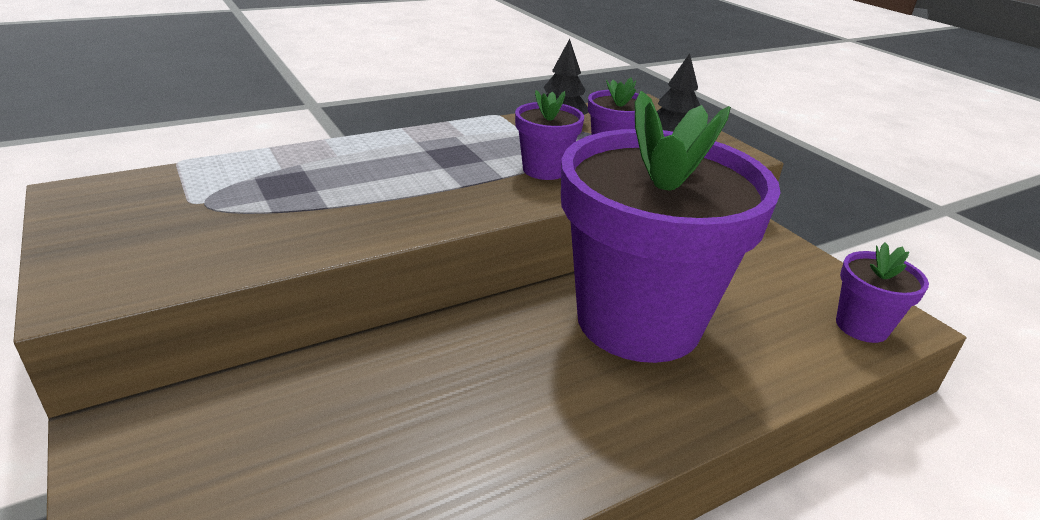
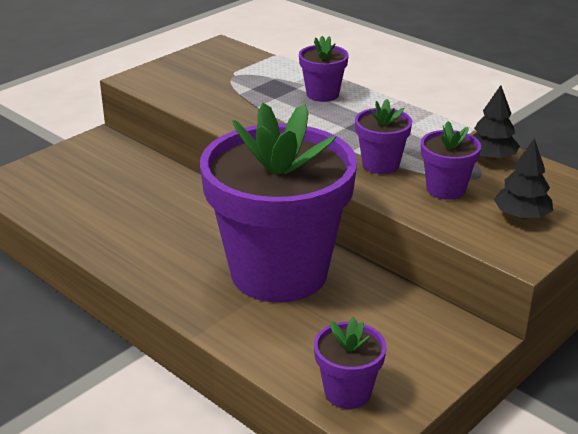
camera: 75 degrees right, 0 degrees up
(341, 160) = (322, 94): none -> purple flower pot

